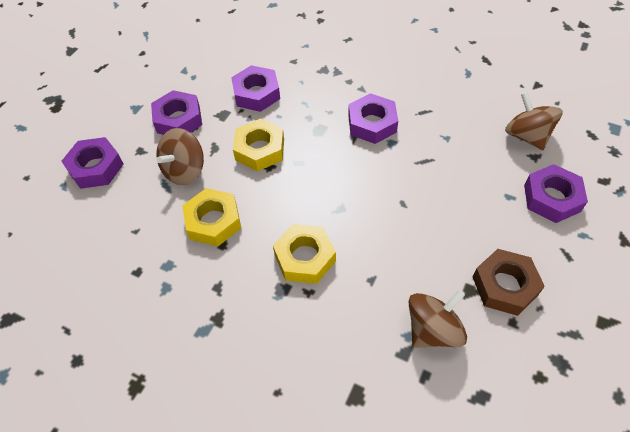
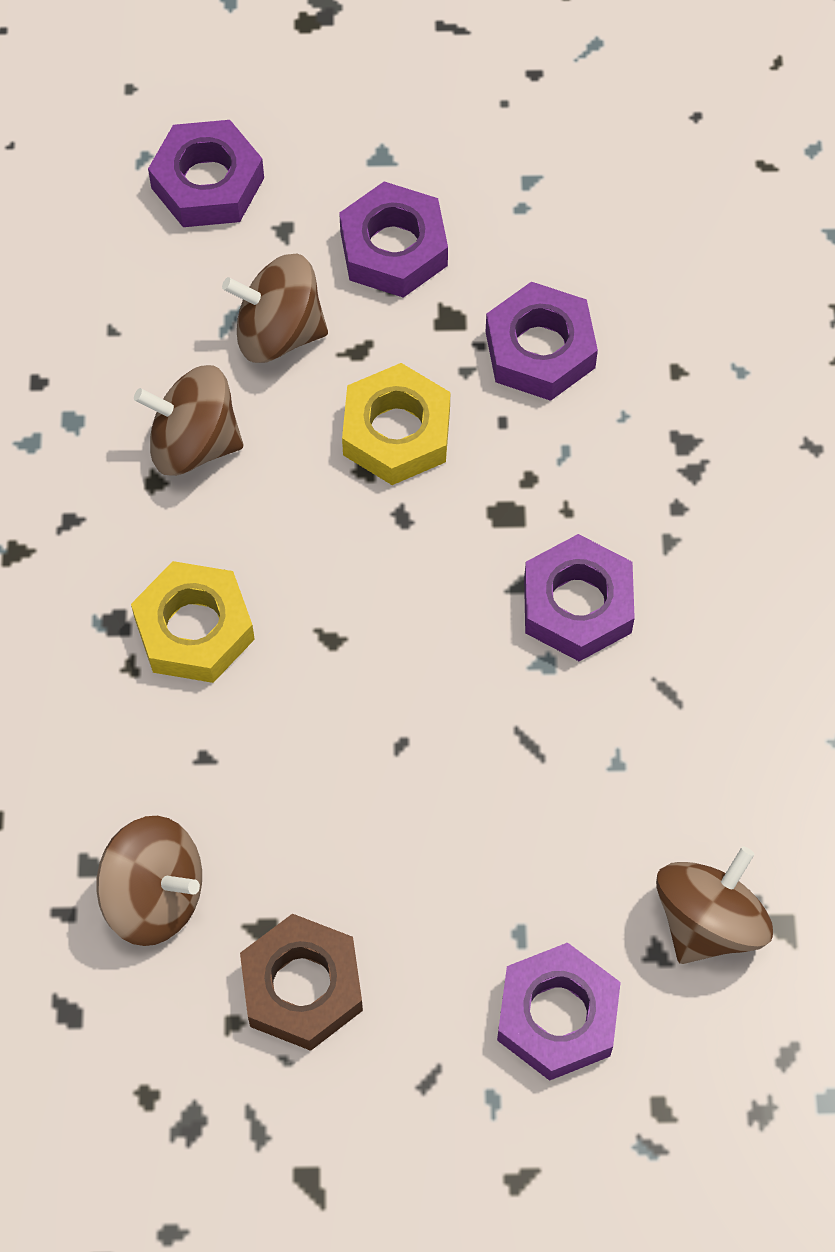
camera: 60 degrees right, 10 degrees up
(213, 221) = (193, 442): yellow nut -> brown spinning top

